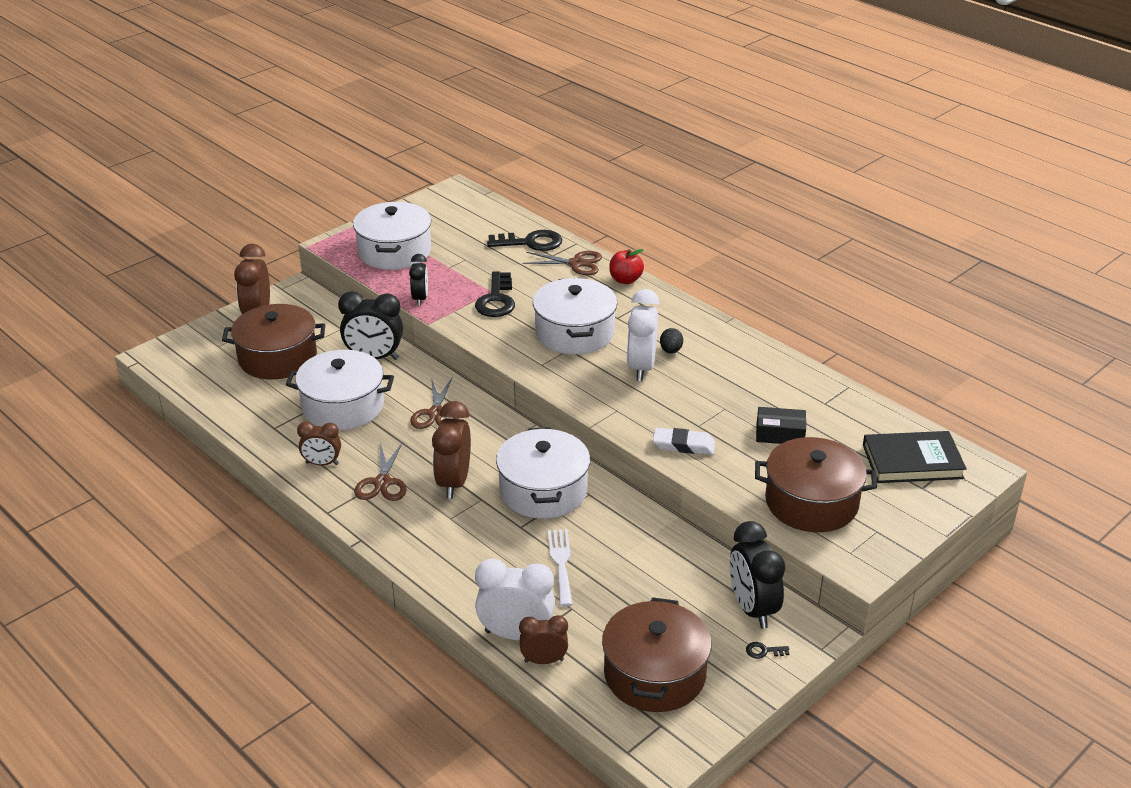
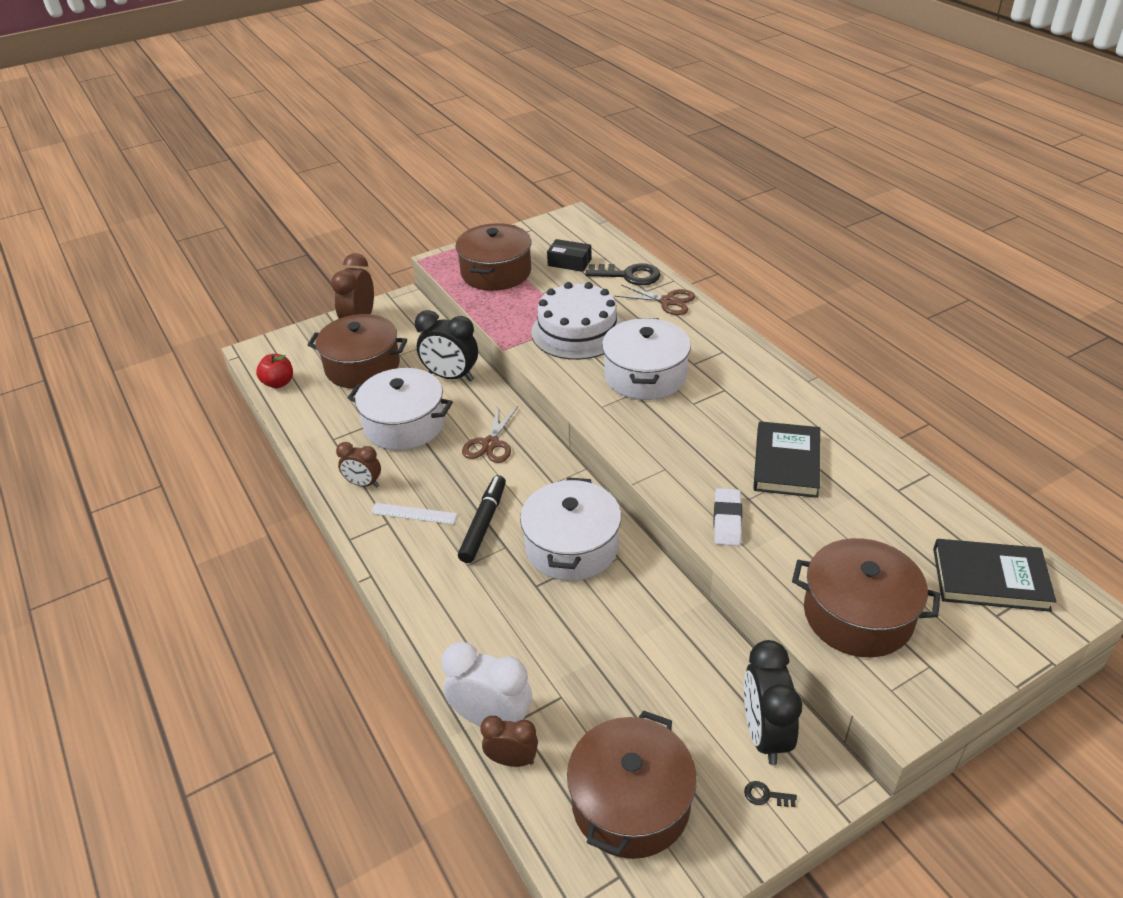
camera: 15 degrees right, 5 degrees up
(382, 483) = (414, 513): brown scissors -> white ruler
(394, 251) = (496, 272): white pot -> brown pot
(420, 299) = (504, 323): black clock -> none
(454, 482) = (484, 523): brown clock -> black marker
(496, 299) = (577, 331): black key -> white cake
(561, 563) = (565, 638): white fork -> none
(625, 280) = (713, 324): red apple -> red apple (278, 383)
(641, 367) = (704, 422): white clock -> none
(671, 351) = (740, 407): black egg -> none
(683, 445) = (727, 520): white eraser -> white eraser turned 75 degrees clockwise
(724, 393) = (786, 463): none -> black book
(780, 434) = (838, 521): black box -> black box (569, 262)

